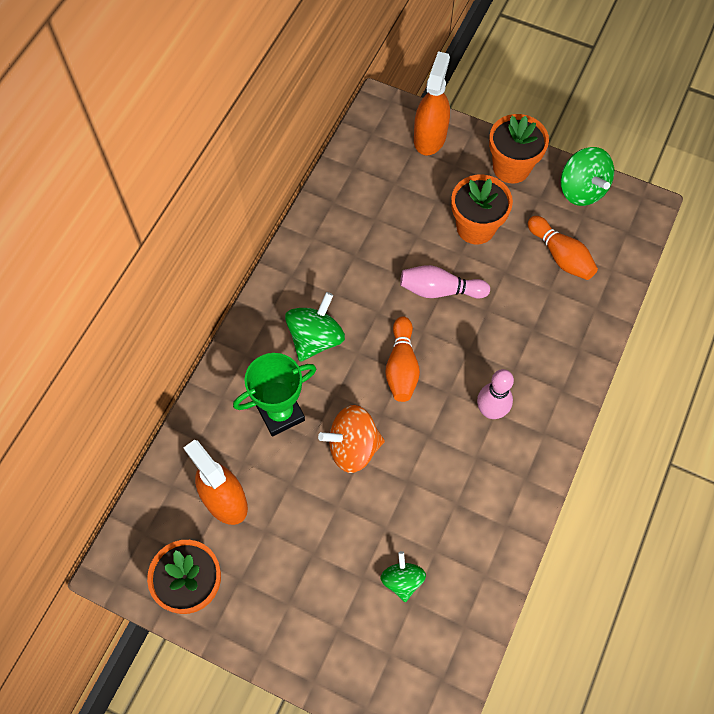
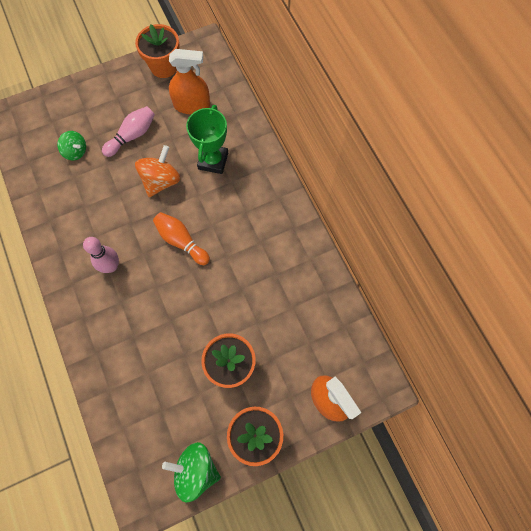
camera: 130 degrees right, 5 degrees up
(315, 338) = (240, 210): green spinning top -> none
(440, 290) = (208, 304): pink bowling pin -> pink bowling pin (132, 136)
(560, 255) = (162, 403): orange bowling pin -> none

